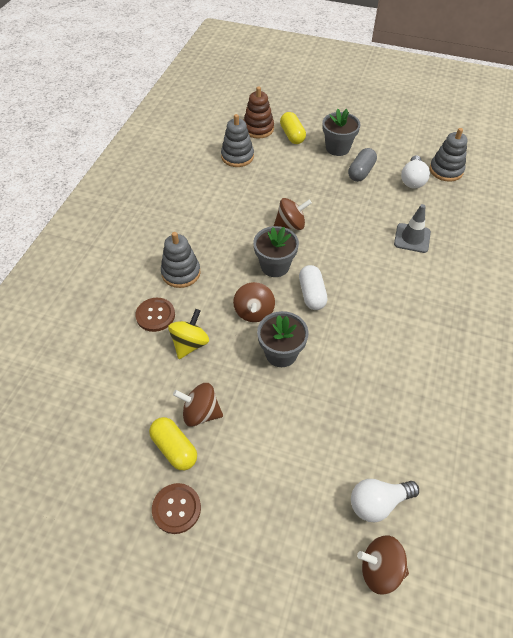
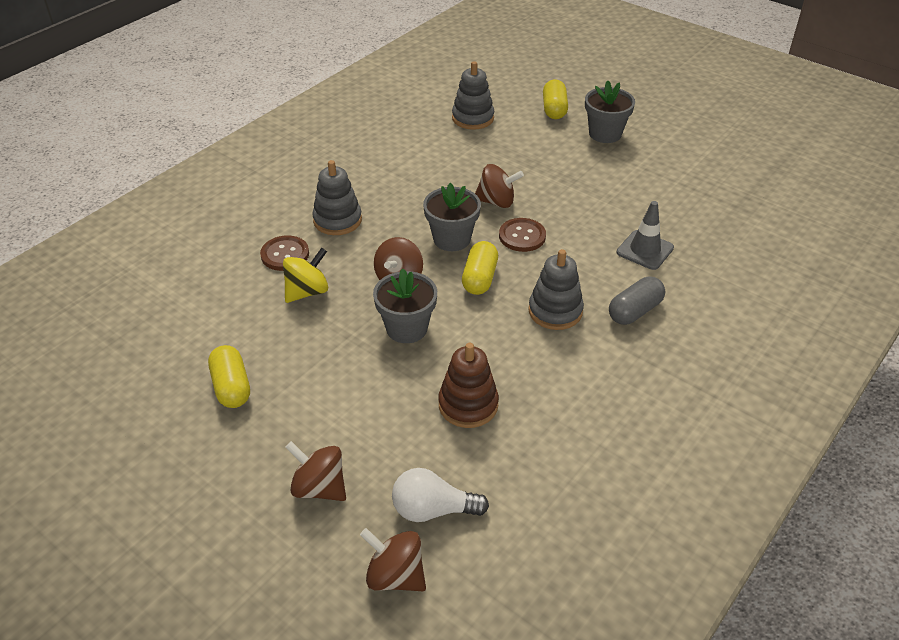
camera: 20 degrees right, 10 degrees down
(176, 508) = (201, 444): brown button -> brown button (522, 236)
(200, 413) = (280, 361): brown spinning top -> brown spinning top (319, 487)
(258, 129) = (515, 94): brown stacking toy -> brown stacking toy (468, 405)
(311, 294) = (479, 278): white capsule -> yellow capsule
(361, 172) = (620, 165): grey capsule -> grey capsule (634, 311)
(412, 180) = (684, 188): white light bulb -> none
(446, 170) = (737, 187): grey stacking toy -> grey stacking toy (555, 311)

